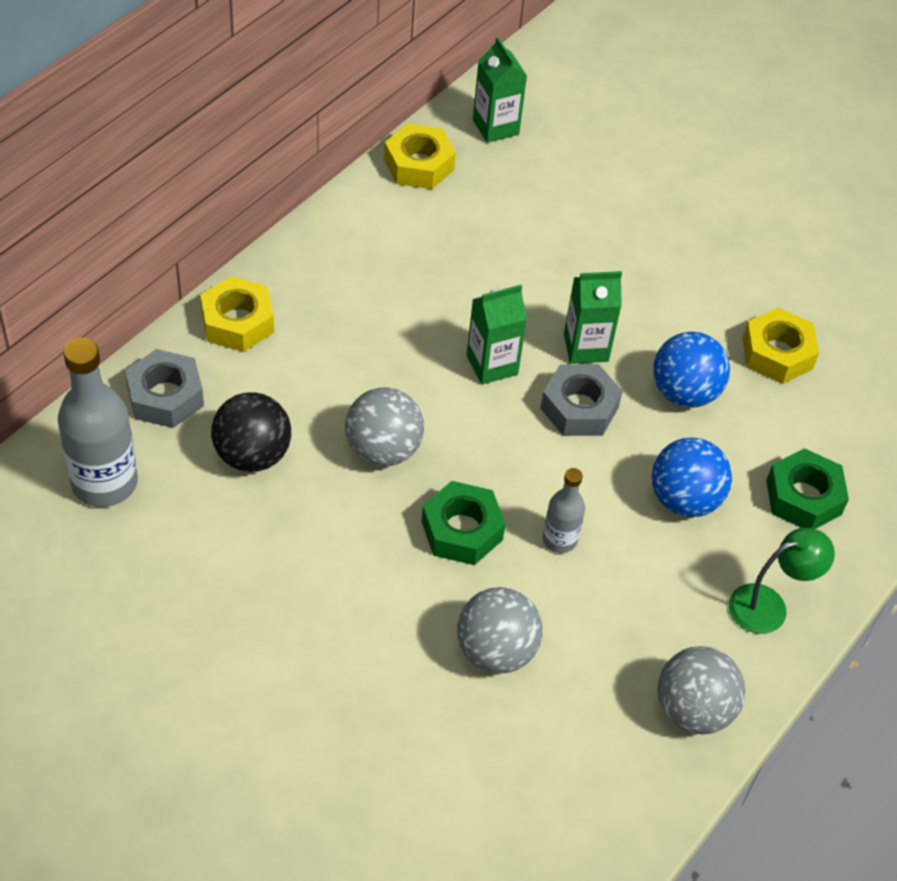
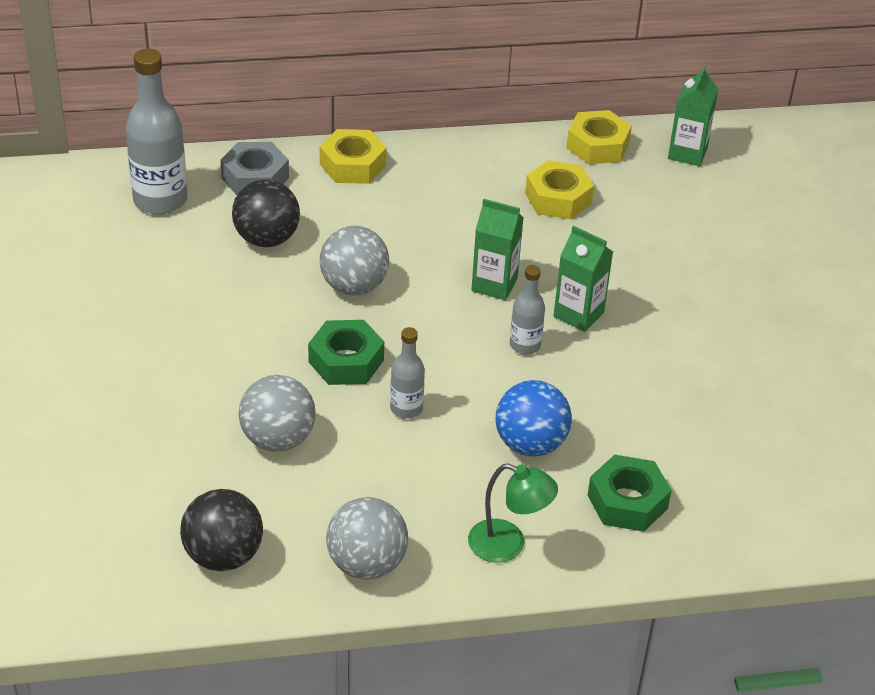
camera: 45 degrees right, 10 degrees down
(579, 408) = (525, 345): grey nut -> grey bottle
(582, 798) = (223, 556): none -> black ball
(684, 392) = (619, 384): blue ball -> none
(777, 353) = (730, 405): yellow nut -> yellow nut (558, 198)

